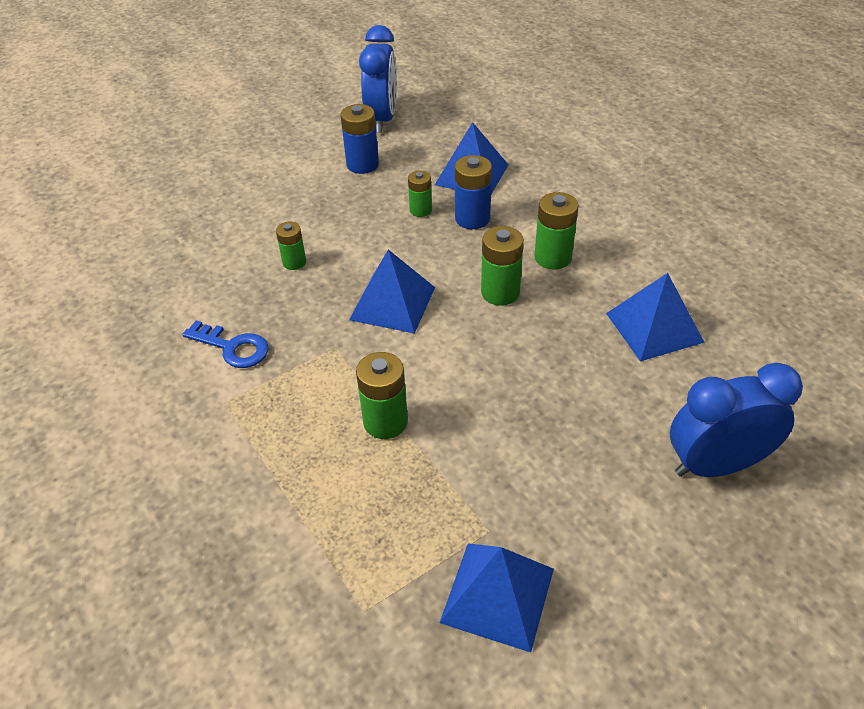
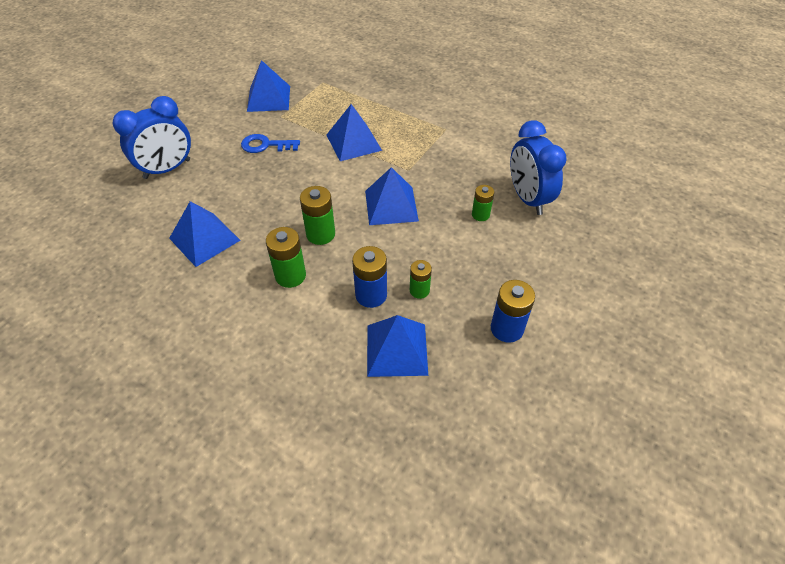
camera: 155 degrees right, 5 degrees up
(232, 347) = (467, 153): blue key -> blue key (265, 145)
(382, 119) = (539, 407): blue clock -> blue clock (528, 199)
(385, 422) = (353, 142): green battery -> blue pyramid

